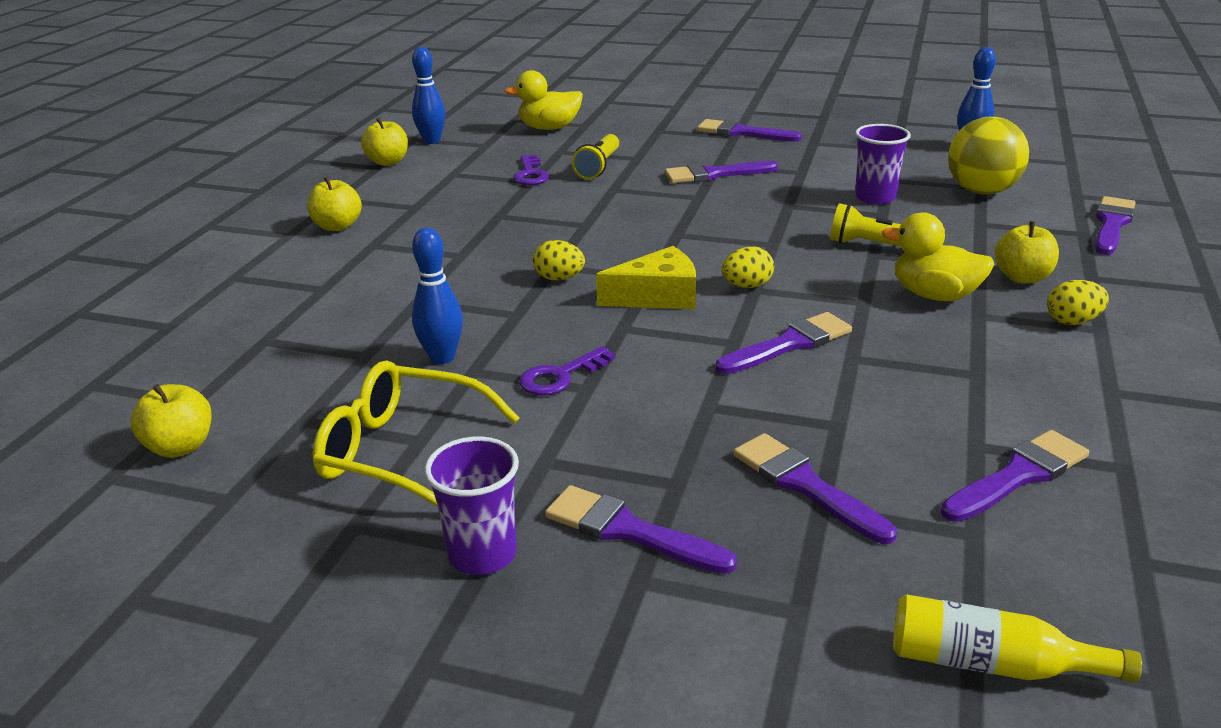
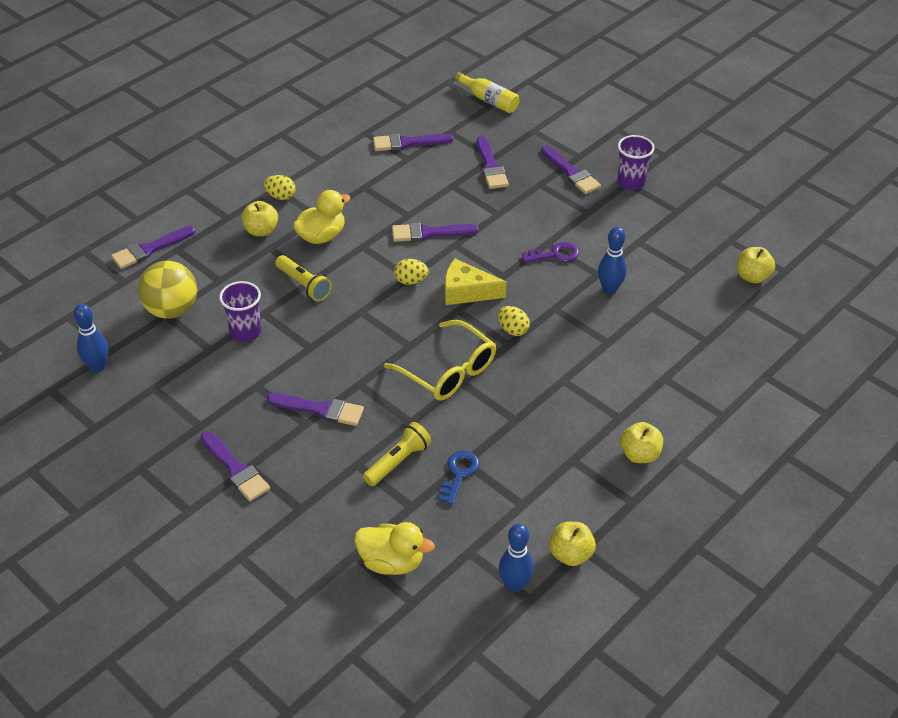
camera: 155 degrees left, 15 degrees up
(402, 451) = (648, 238): yellow glasses -> yellow glasses (448, 371)
(530, 174) = (459, 473): purple key -> blue key
(934, 295) = (321, 236): yellow duck -> yellow duck turned 90 degrees counterclockwise

